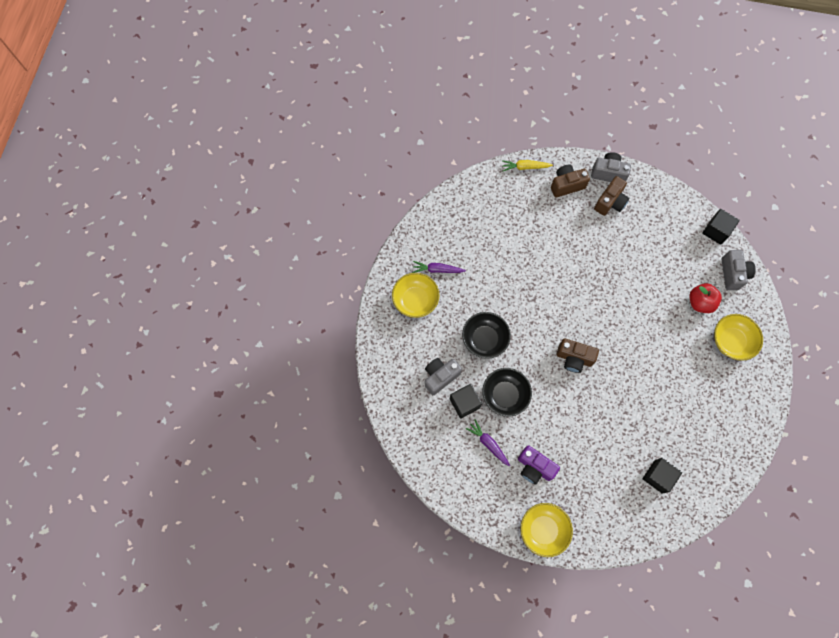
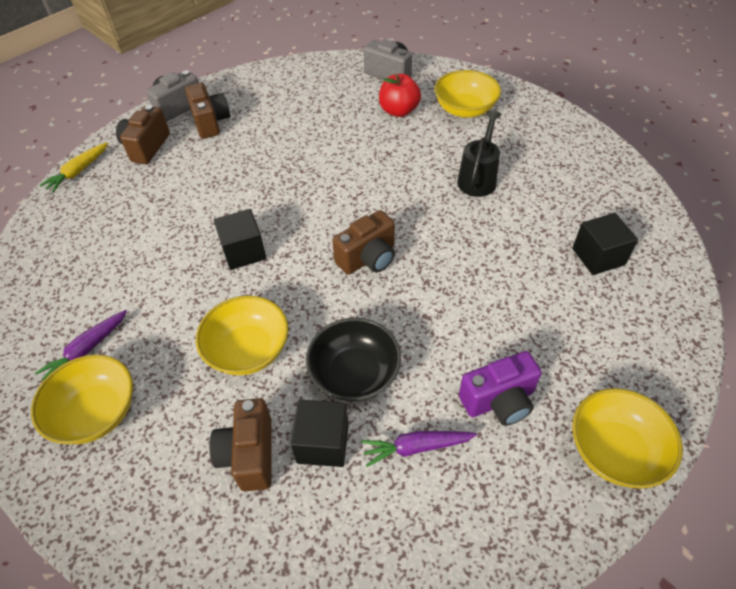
camera: 55 degrees left, 20 degrees down
(440, 377) = (249, 454): grey camera -> brown camera
(484, 339) = (248, 350): black bowl -> yellow bowl
(674, 382) = (478, 178): none -> black watering can
(716, 231) = (332, 63): black cube -> black cube (244, 252)

